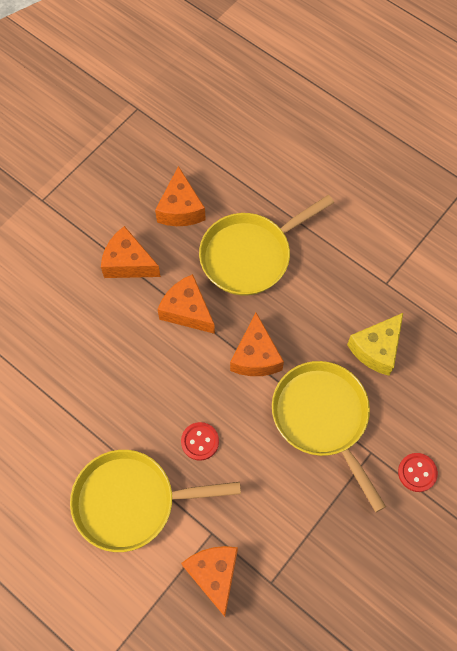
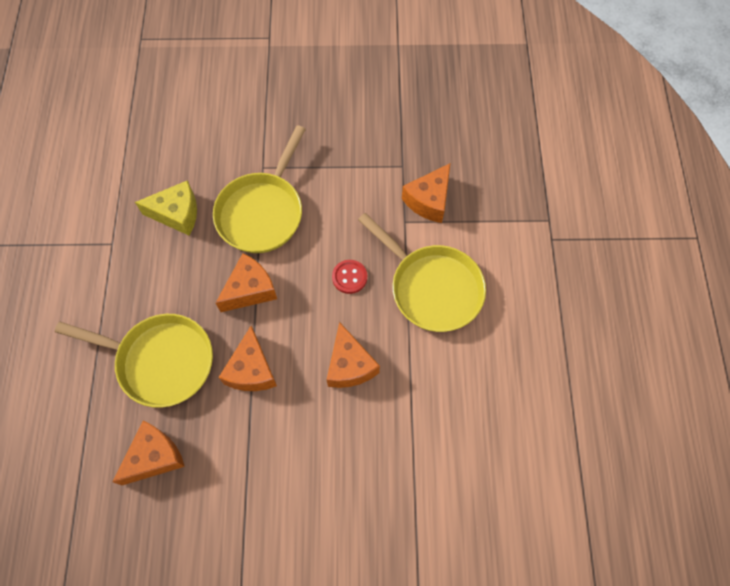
camera: 130 degrees left, 0 degrees up
(128, 263) = (244, 456): orange cheese -> orange cheese (349, 365)
(417, 472) = (254, 133): red button -> none

